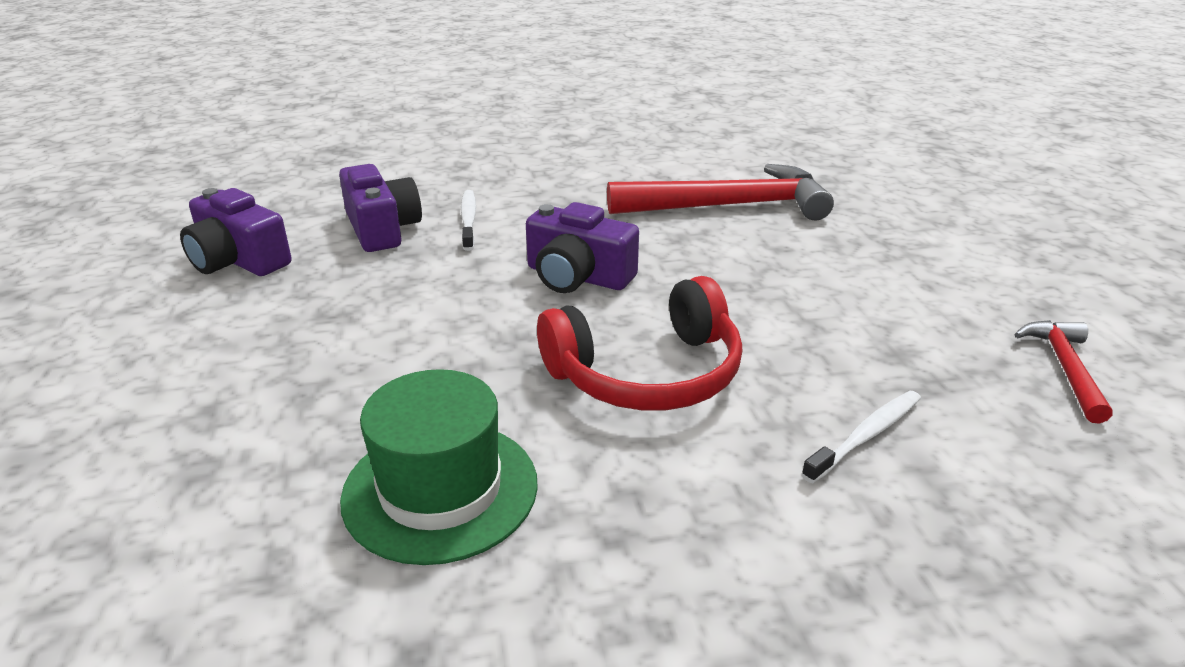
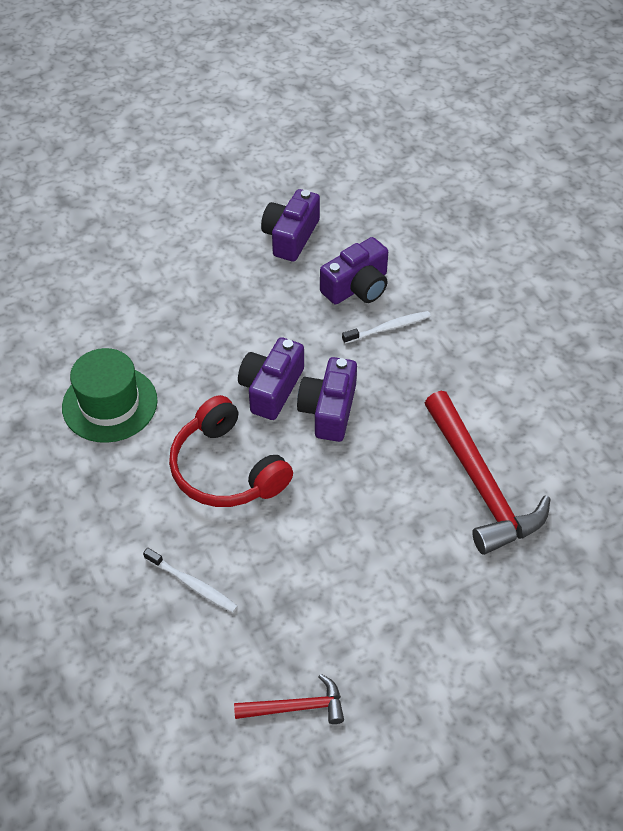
camera: 75 degrees right, 20 degrees up
(513, 314) = (271, 388): none -> purple camera

